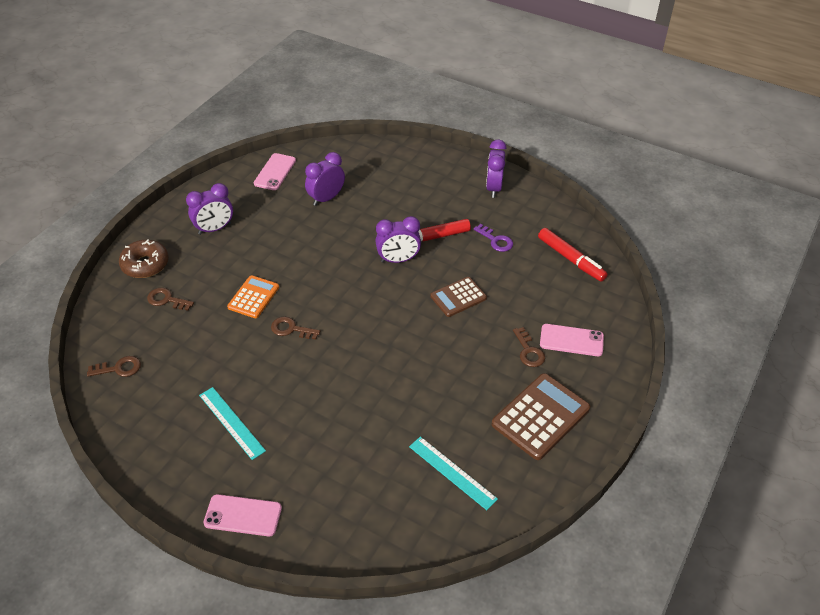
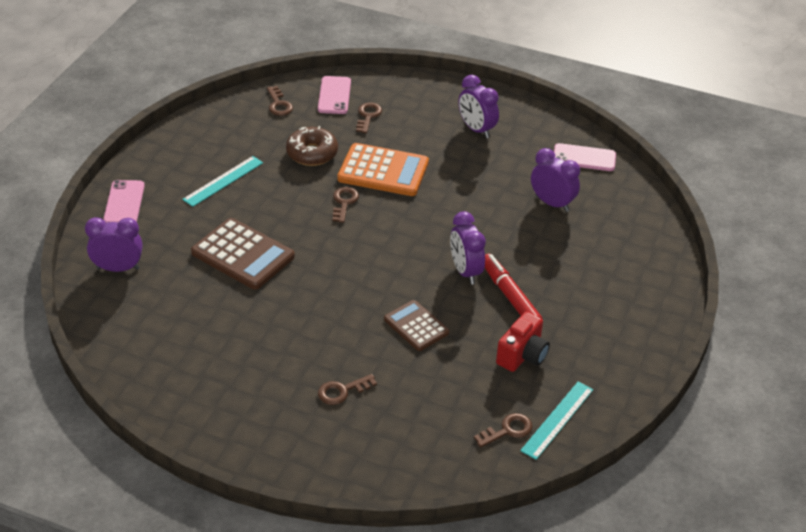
camera: 80 degrees right, 5 degrees down
(145, 264) = (412, 94): brown donut -> brown donut (312, 153)
(253, 297) = (383, 171): orange calculator -> orange calculator, size x1.61
(452, 472) = (173, 335): turquoise ruler -> turquoise ruler (557, 420)
(493, 188) = (624, 349): purple clock -> purple clock (118, 268)
(496, 240) = (522, 355): purple key -> red camera
(540, 416) = (248, 403): brown calculator -> brown calculator (243, 254)
(571, 259) = (507, 430): red marker -> brown key
(571, 340) = (365, 430): pink phone -> pink phone (334, 95)

